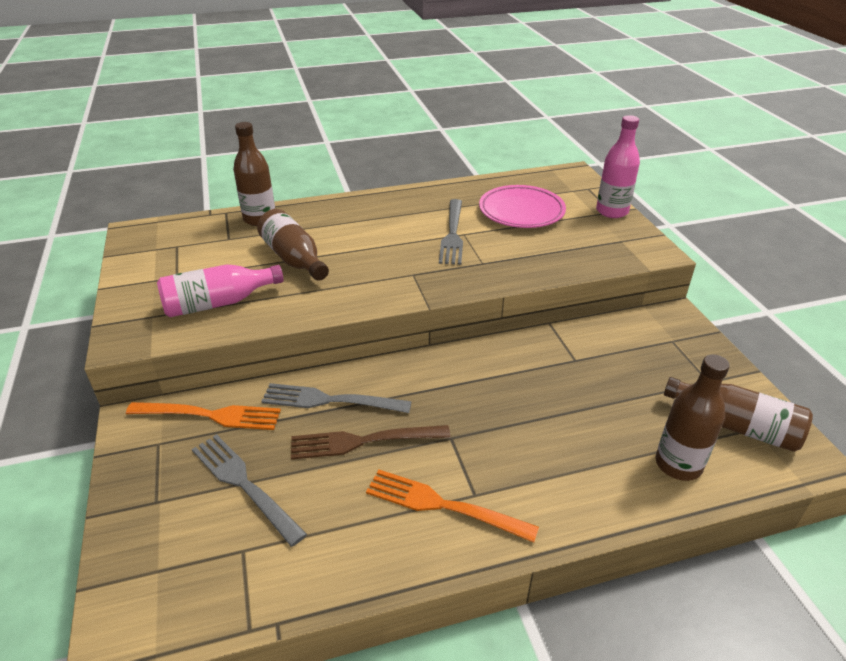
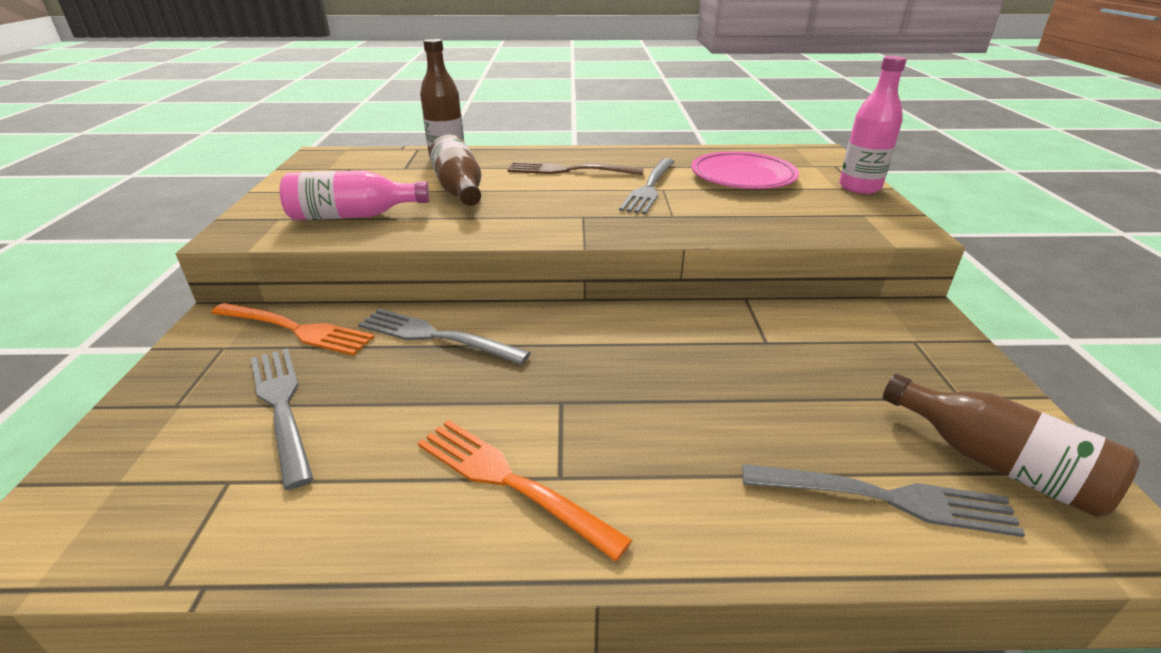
camera: 15 degrees right, 5 degrees down
(363, 441) = (449, 386): brown fork -> brown fork (569, 170)
(678, 464) = (885, 498): brown bottle -> grey fork

